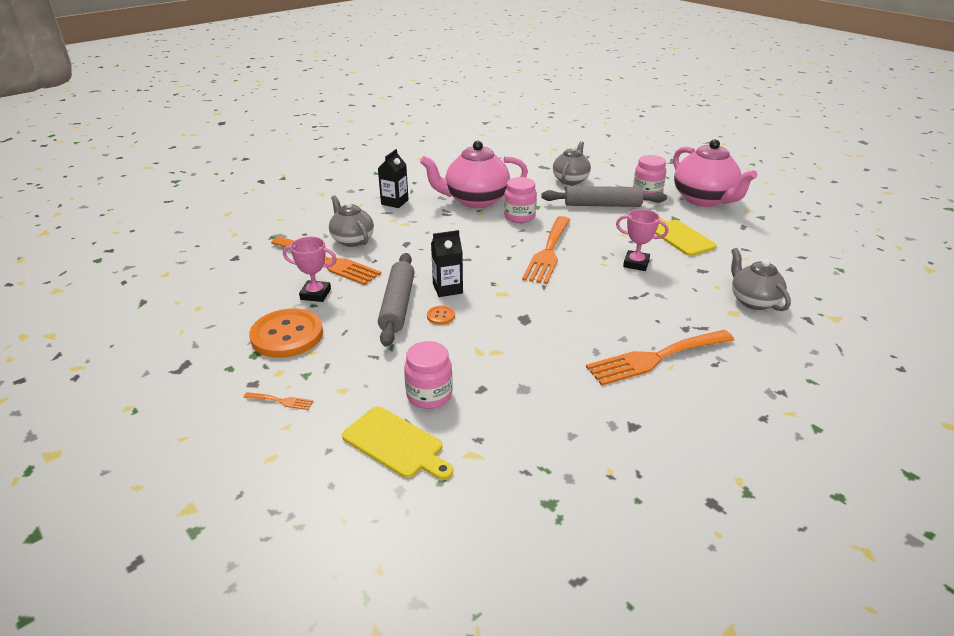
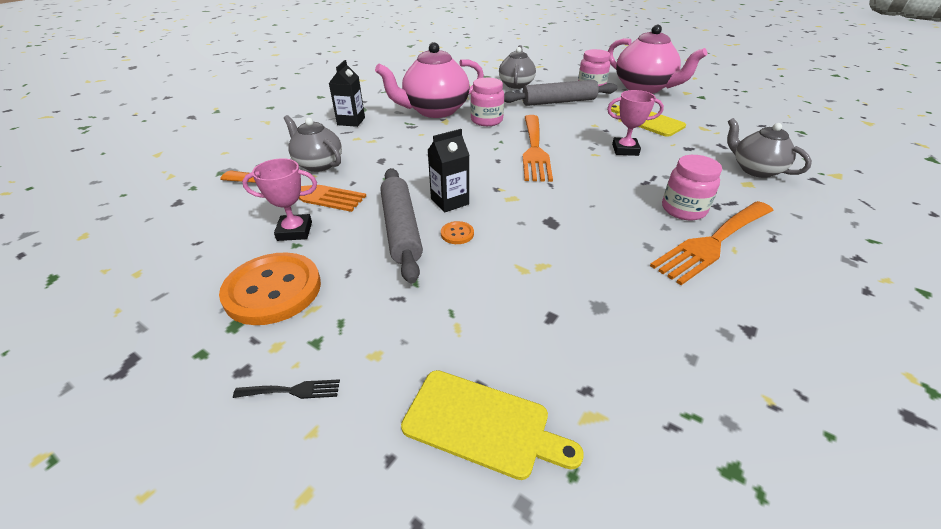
camera: 15 degrees left, 5 degrees up
(281, 401) = (293, 390): orange fork -> black fork
(429, 395) = (492, 338): pink jar -> pink jar (683, 209)

